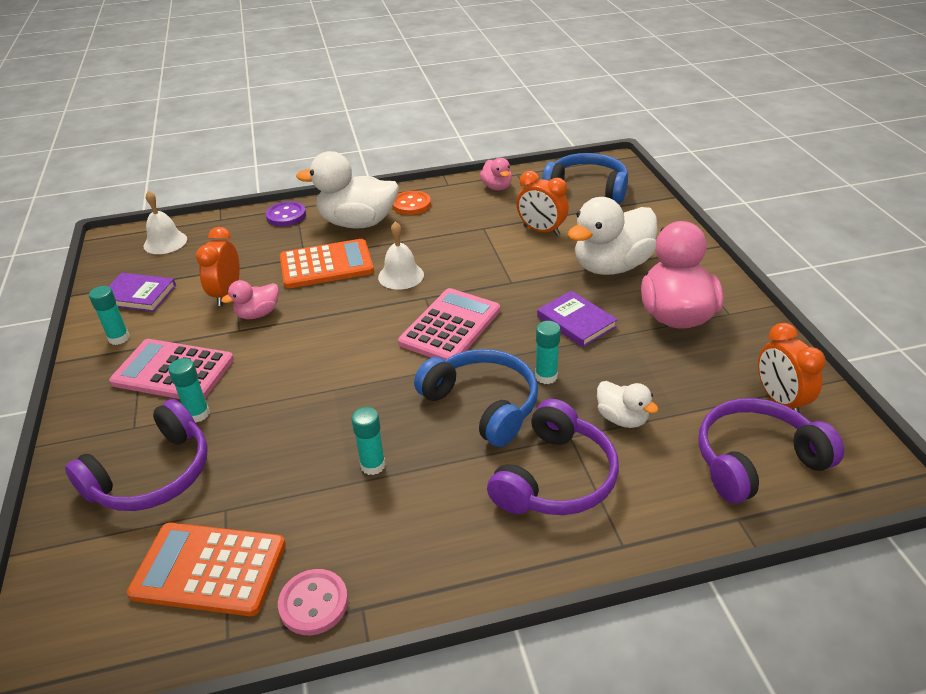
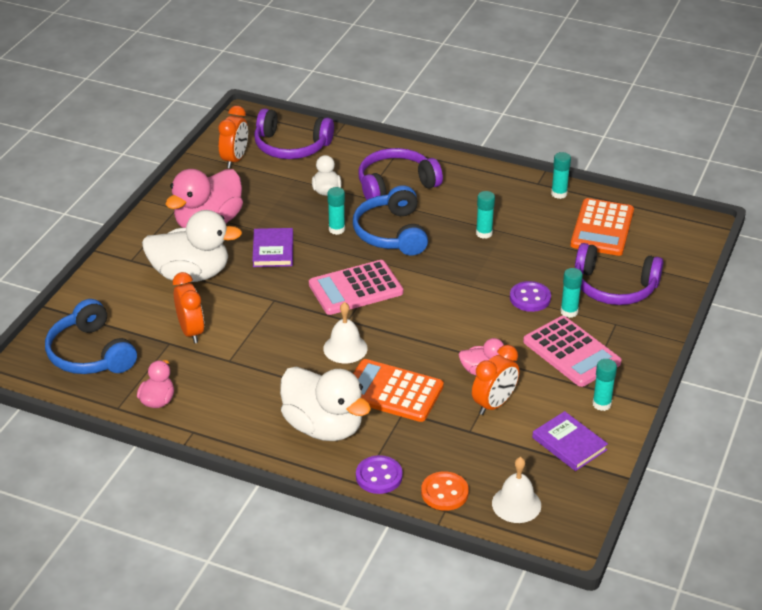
camera: 145 degrees left, 0 degrees up
(153, 475) = (614, 287): purple headphones -> purple headphones turned 150 degrees counterclockwise
(209, 569) = (602, 228): orange calculator -> orange calculator turned 60 degrees clockwise
(254, 408) = (530, 298): none -> purple button
(313, 603) = (559, 194): pink button -> turquoise glue stick
(411, 204) = (255, 423): orange button -> orange button (444, 493)

